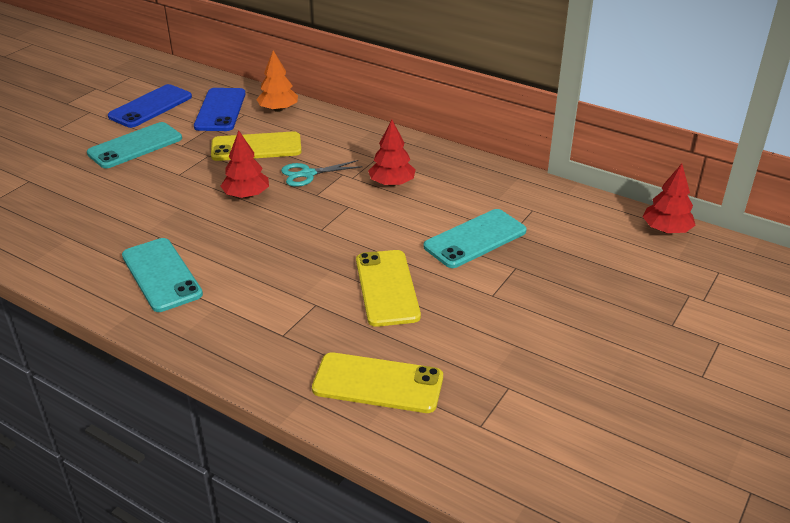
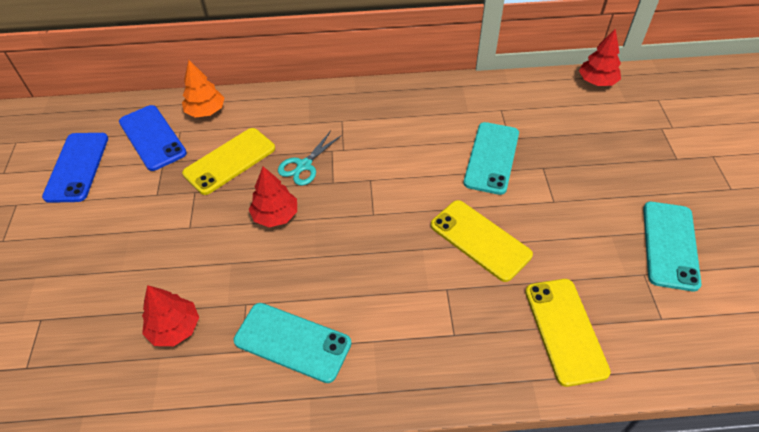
camera: 35 degrees left, 15 degrees up
(135, 146) = (111, 219): turquoise phone -> turquoise phone (670, 245)
(378, 383) = (565, 330): yellow phone -> yellow phone turned 75 degrees counterclockwise
(392, 183) = (379, 139): red tree -> red tree (175, 328)

